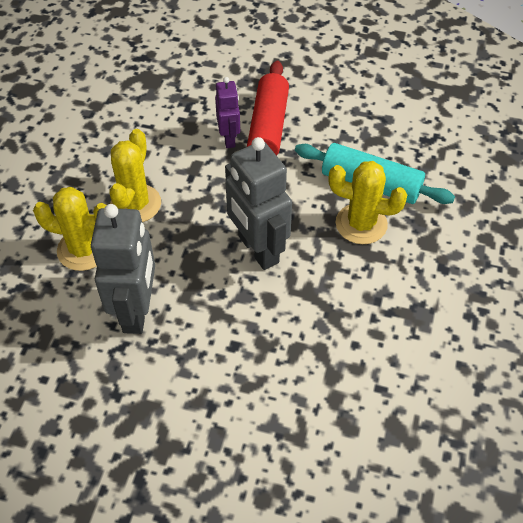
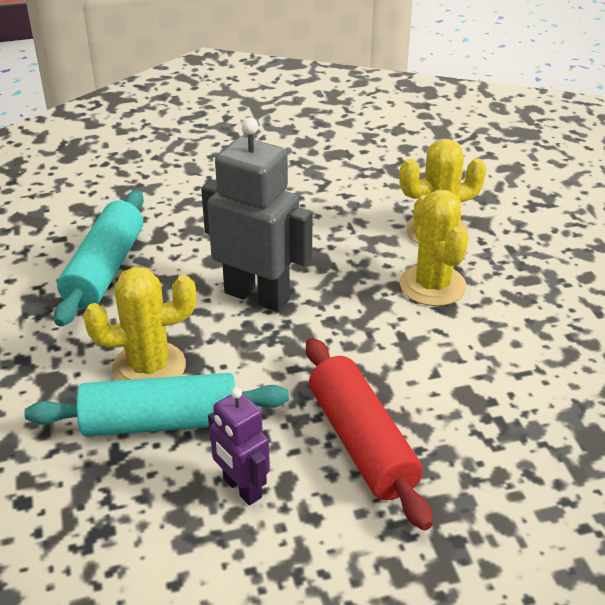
camera: 150 degrees right, 15 degrees down
(137, 311) = (333, 210): grey robot -> none
(229, 138) = (400, 402): purple robot -> purple robot (241, 488)
(356, 329) = (105, 270): none -> turquoise rolling pin

